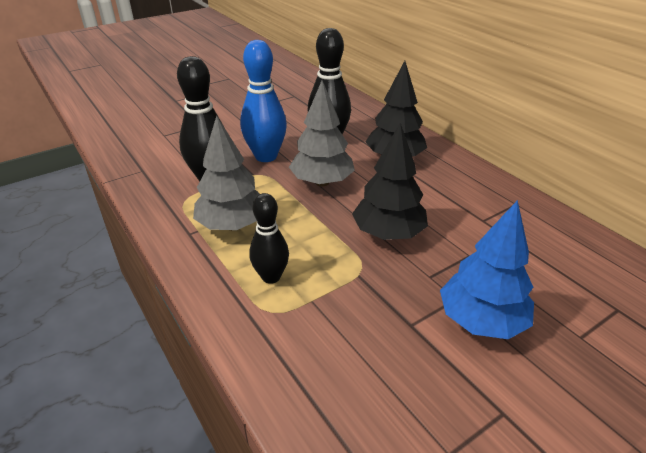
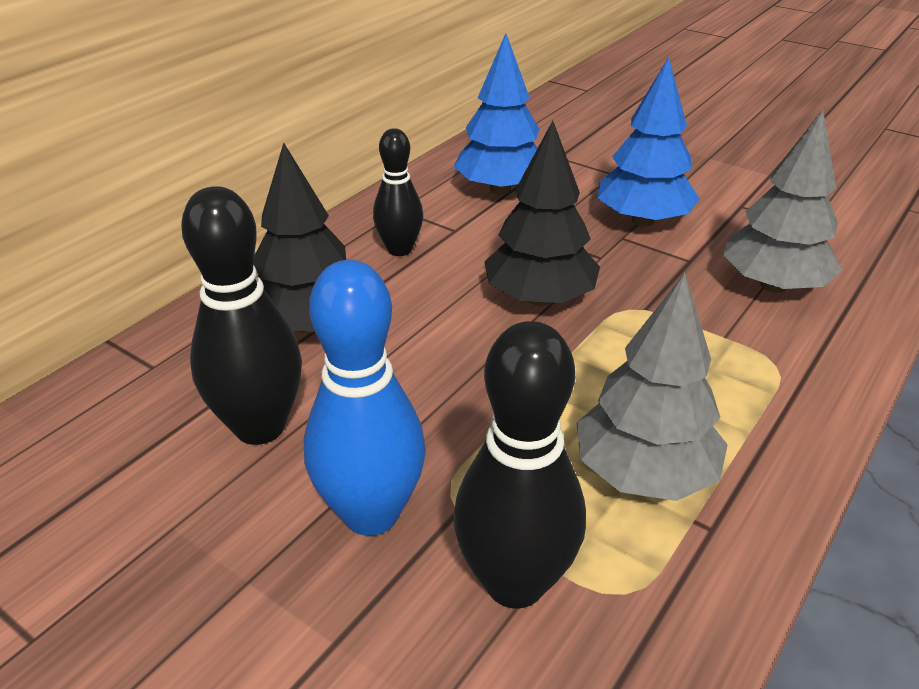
camera: 110 degrees left, 0 degrees up
(271, 277) = (719, 384): black bowling pin -> black bowling pin (399, 249)
(322, 182) = (437, 396): grey tree -> grey tree (773, 285)
(545, 255) = (500, 189): none -> blue tree

